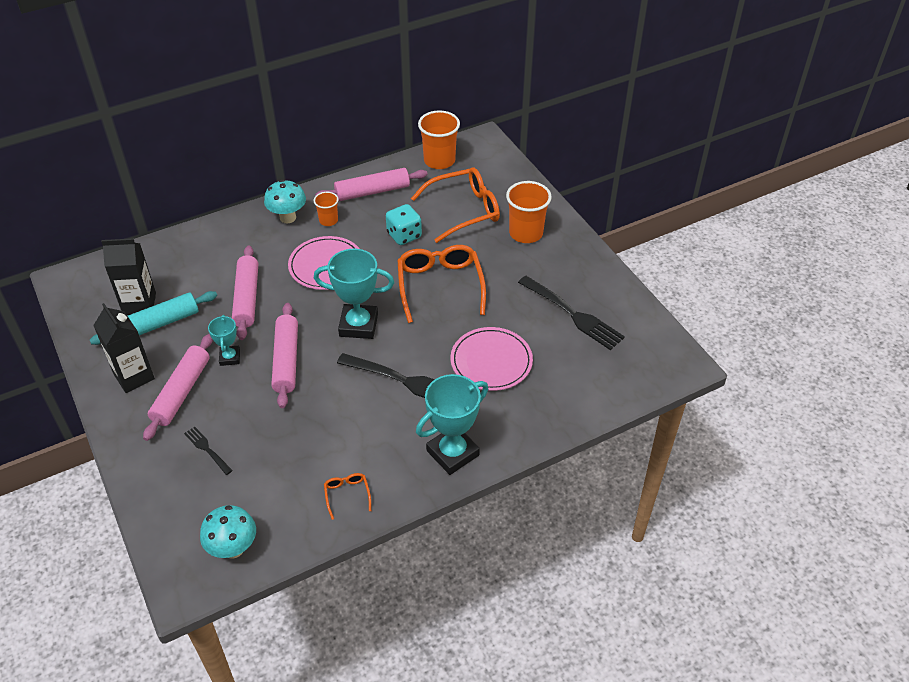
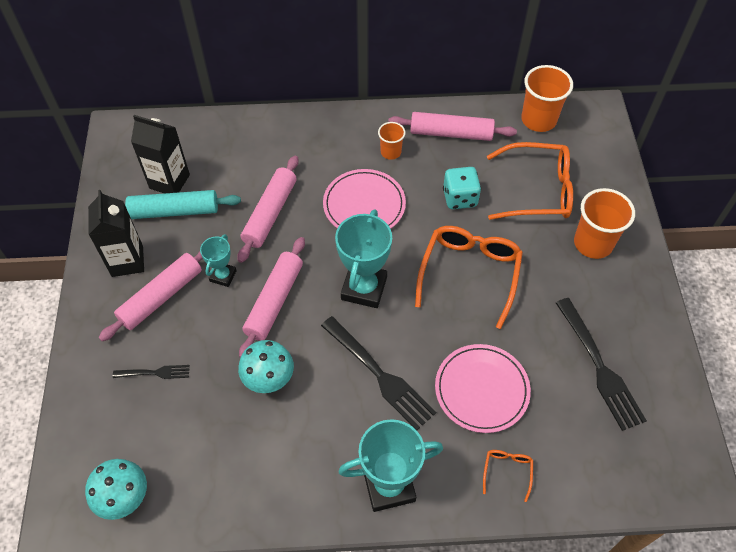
camera: 25 degrees right, 10 degrees up
(207, 449) = (154, 373): black fork -> black fork turned 105 degrees clockwise
(288, 217) = (352, 134): turquoise mushroom -> turquoise mushroom (269, 380)
(347, 495) = (260, 487): orange glasses -> orange glasses (507, 471)
(358, 325) = (364, 288): turquoise trophy -> turquoise trophy turned 75 degrees clockwise

